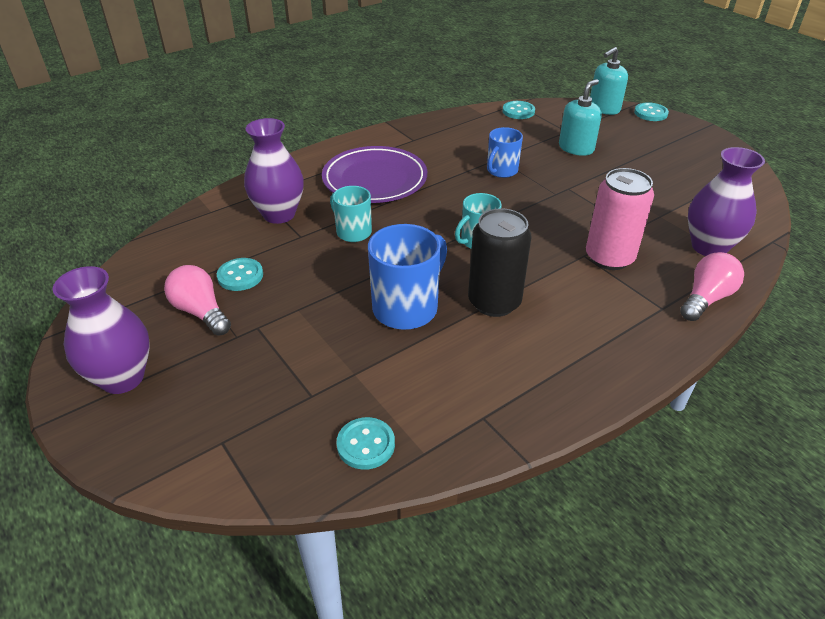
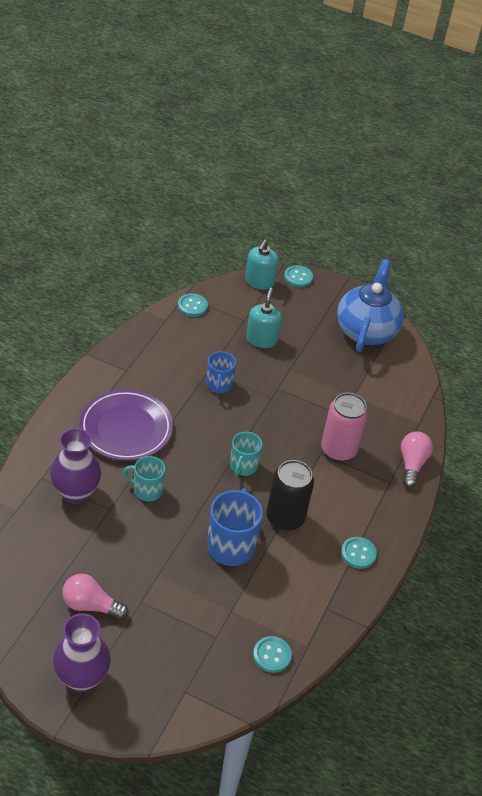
camera: 35 degrees left, 5 degrees up
(240, 276) = (93, 563): turquoise button -> turquoise button (358, 553)
(709, 167) = (366, 330): none -> blue teapot
(709, 247) = (396, 416): purple vase -> none

